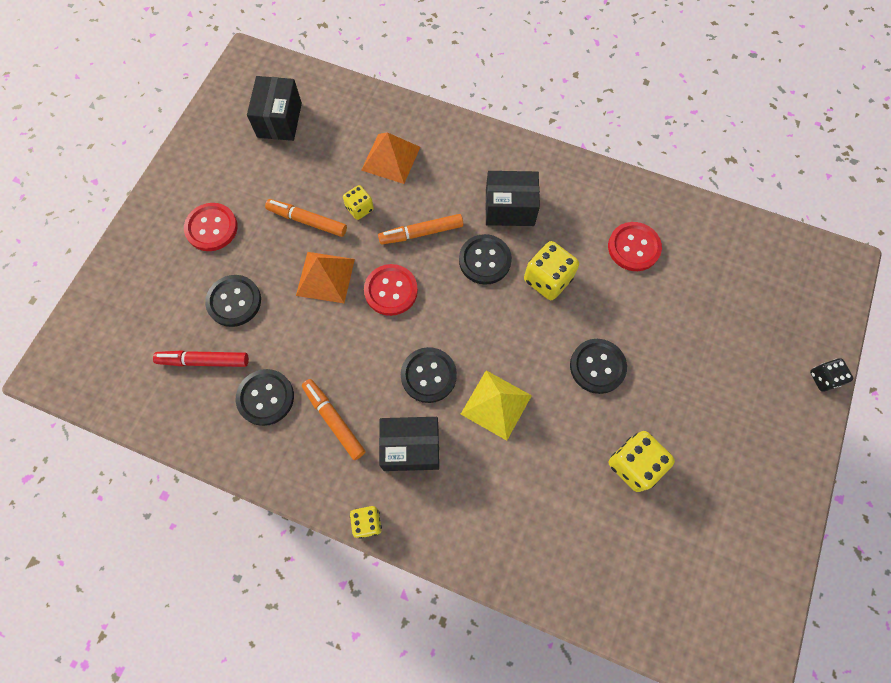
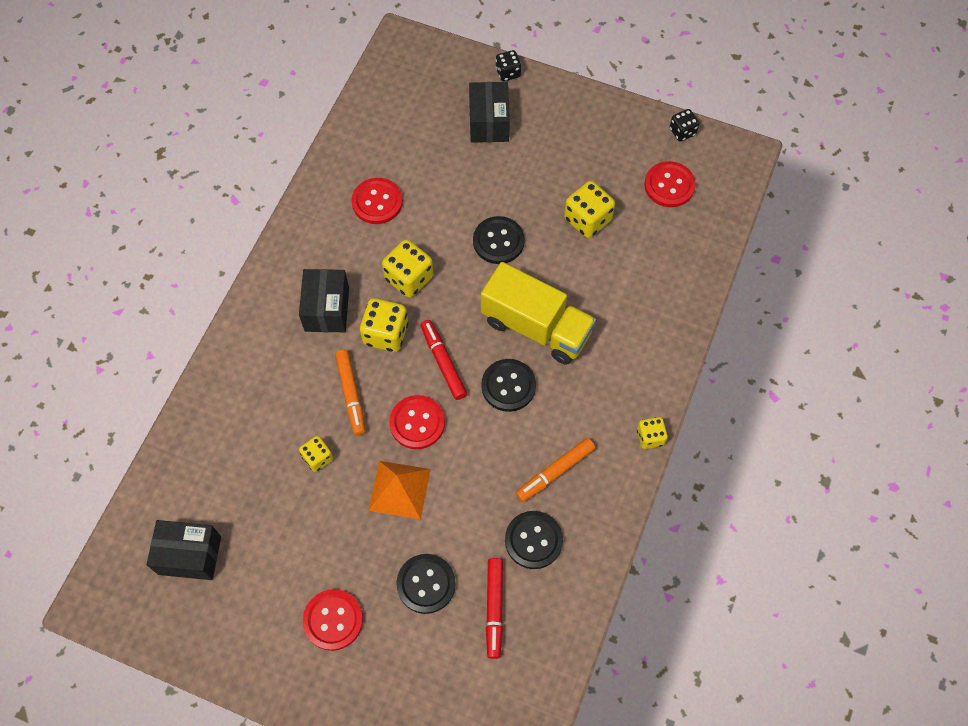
camera: 90 degrees left, 5 degrees down
(307, 221) = (330, 513): orange marker -> none
(390, 158) = (255, 427): orange pyramid -> none
(411, 447) = (579, 401): black box -> black box (489, 123)
(454, 313) = (443, 362): none -> red marker
(484, 260) = (386, 334): black button -> yellow dice
(496, 404) = (536, 327): yellow pyramid -> yellow truck
(692, 567) = (669, 185): none -> red button
(774, 590) = (682, 132): none -> black dice

